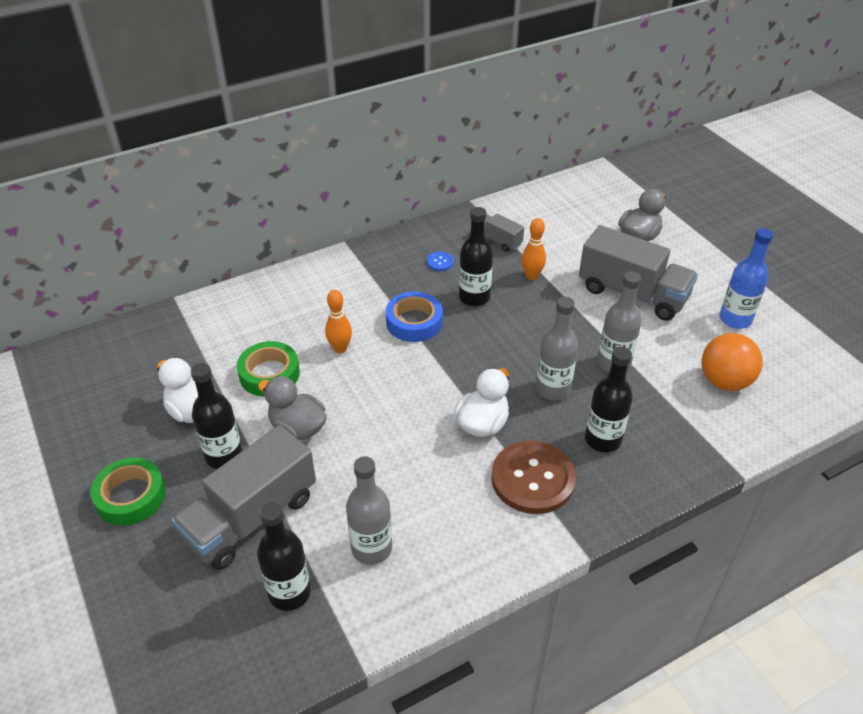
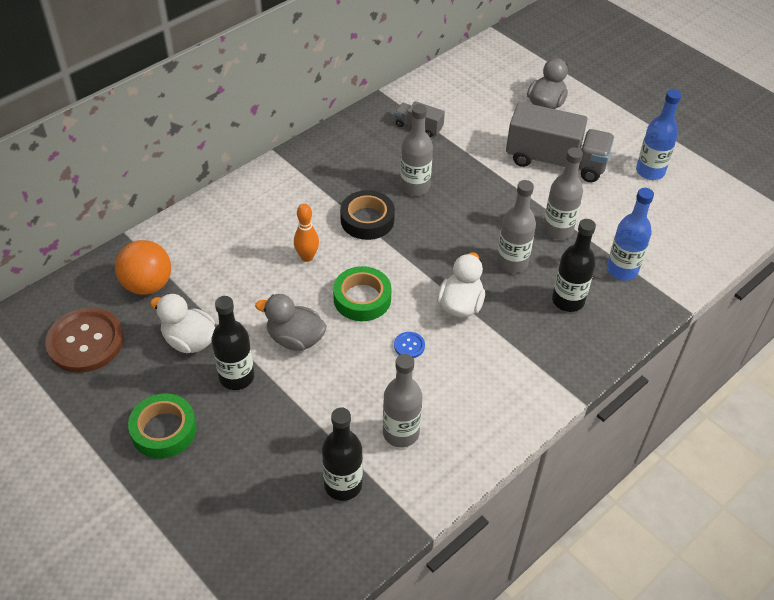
camera: 15 degrees left, 5 degrees up
(251, 518) = (284, 427): grey truck -> none
(269, 374) = (249, 293): green tape -> green tape (362, 298)
(414, 322) = (367, 220): blue tape -> black tape
(440, 262) = (371, 157): blue button -> blue button (409, 346)
(474, 297) = (415, 187): black bottle -> grey bottle
(532, 276) = (461, 158): orange bowling pin -> none
(533, 479) = (519, 346): brown button -> brown button (85, 342)
(674, 417) = (622, 270): none -> blue bottle
(724, 381) = (655, 230): orange ball -> orange ball (147, 285)

